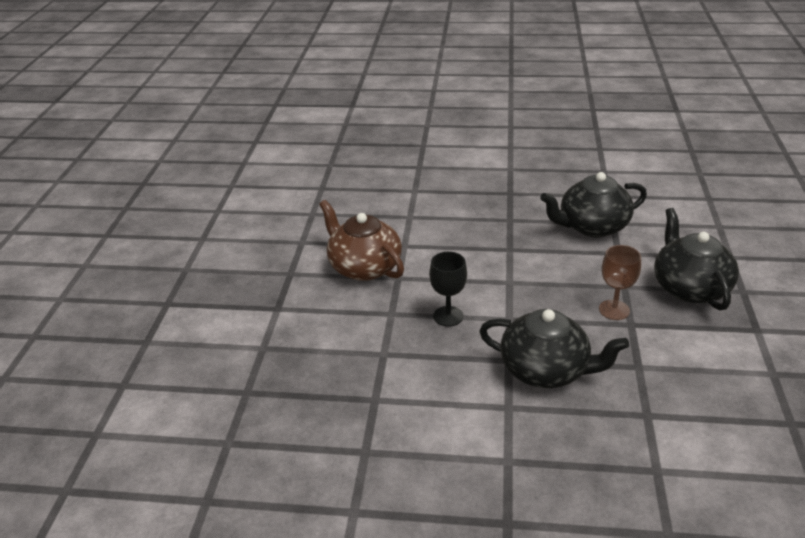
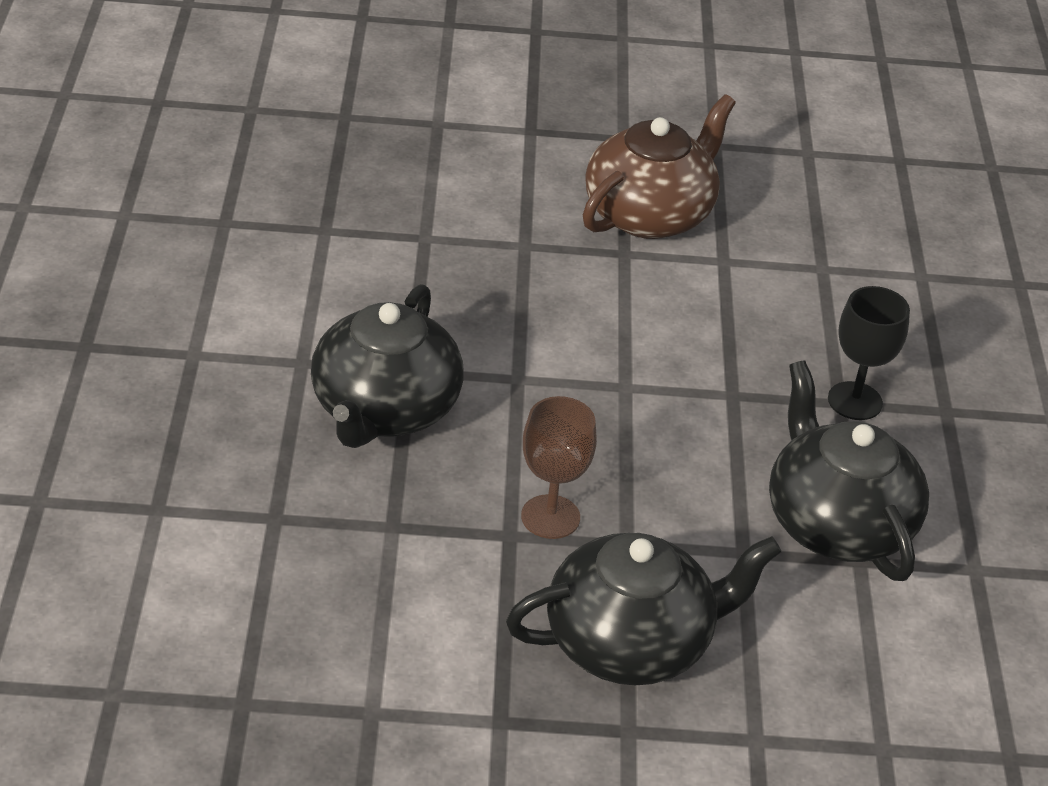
camera: 80 degrees right, 5 degrees up
(448, 316) = (520, 307): black goblet -> black goblet (855, 401)

